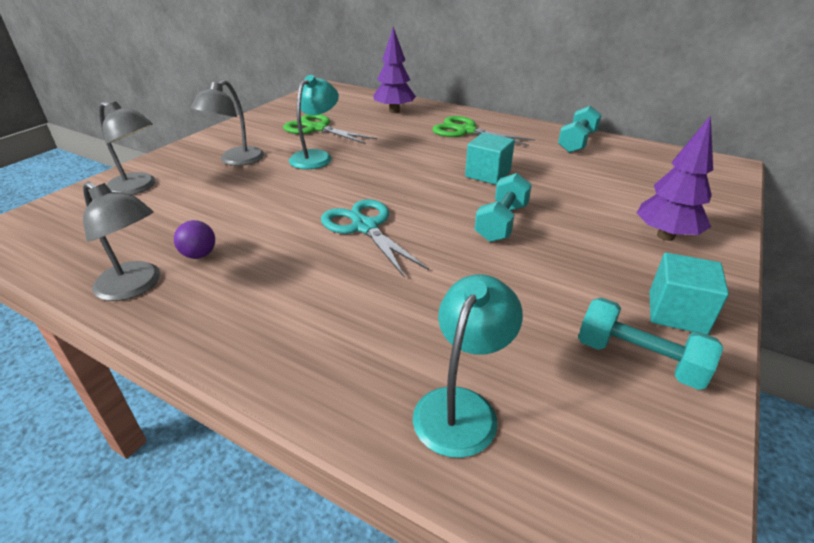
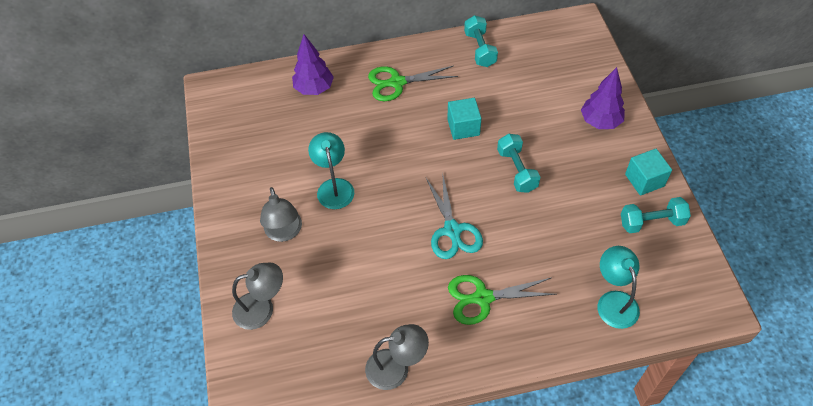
camera: 40 degrees left, 20 degrees up
(199, 255) = (394, 322): purple ball -> none
(317, 128) = (287, 153): green scissors -> green scissors (483, 298)
(365, 227) = (452, 230): turquoise scissors -> turquoise scissors turned 120 degrees counterclockwise

